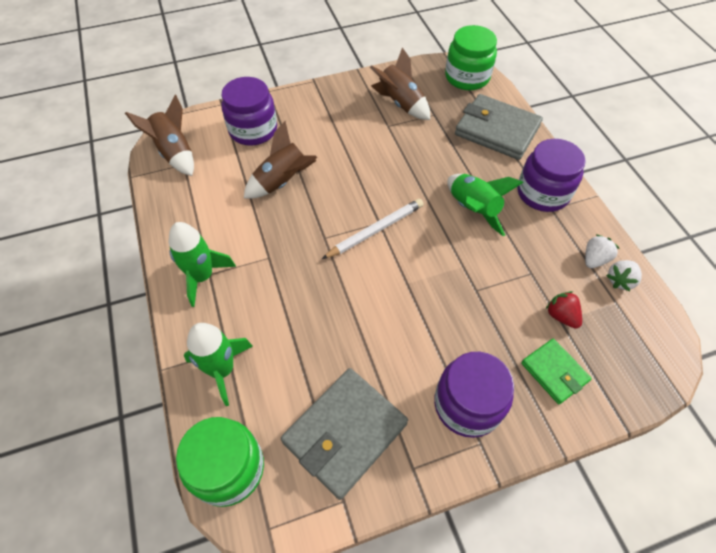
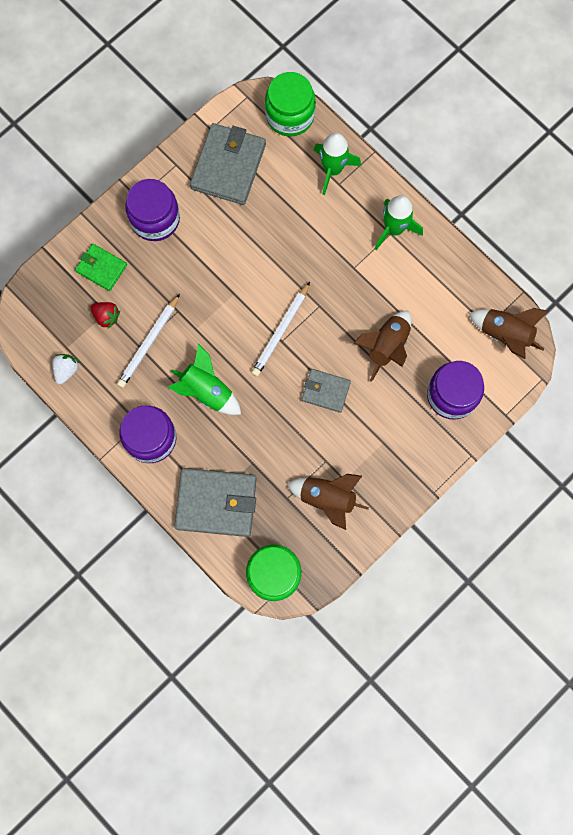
camera: 155 degrees right, 20 degrees up
(359, 170) = (326, 391): none -> grey wallet
(520, 272) = (148, 343): none -> white pencil
(594, 259) = (91, 382): white strawberry -> none

